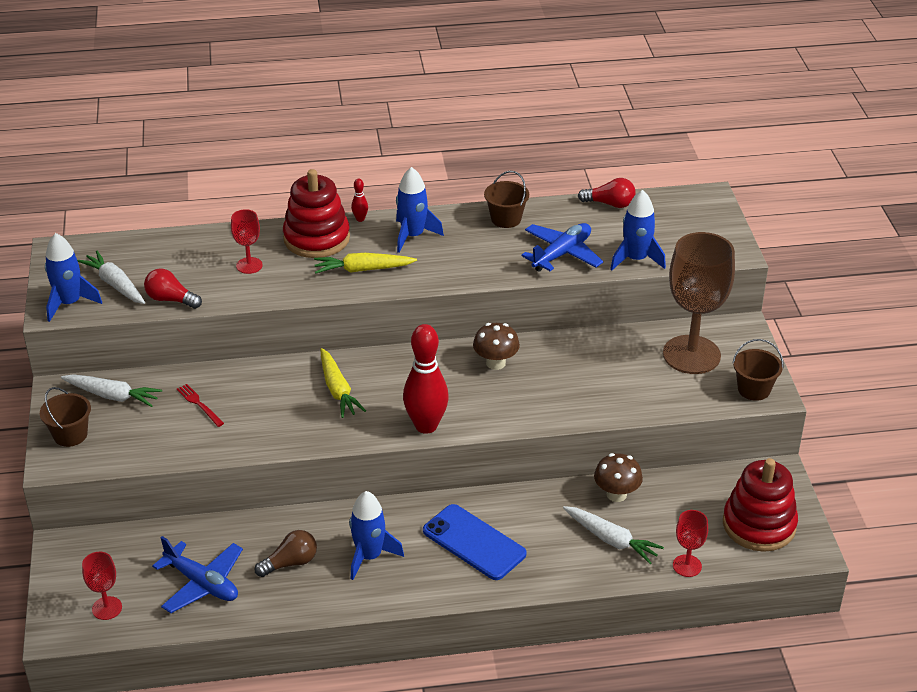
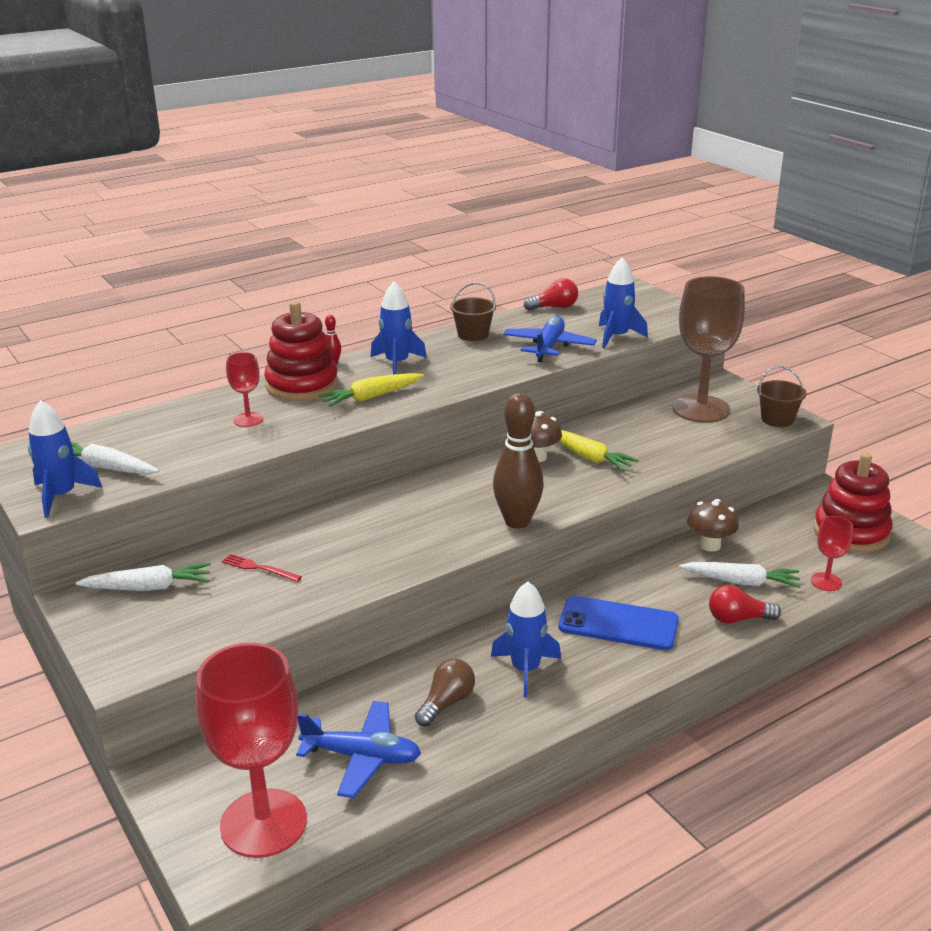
camera: 25 degrees left, 10 degrees down
(70, 435) = (122, 638): brown bucket -> none
(107, 608) = (263, 823): red goblet -> red goblet, size x2.18
(171, 300) = (183, 465): red light bulb -> red light bulb (738, 619)
(338, 390) = (401, 516): yellow carrot -> yellow carrot (588, 457)
(426, 426) = (517, 521): red bowling pin -> brown bowling pin

